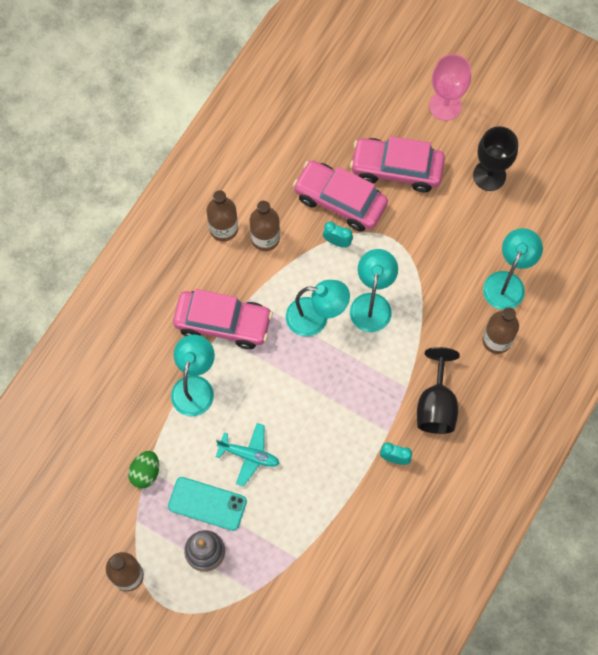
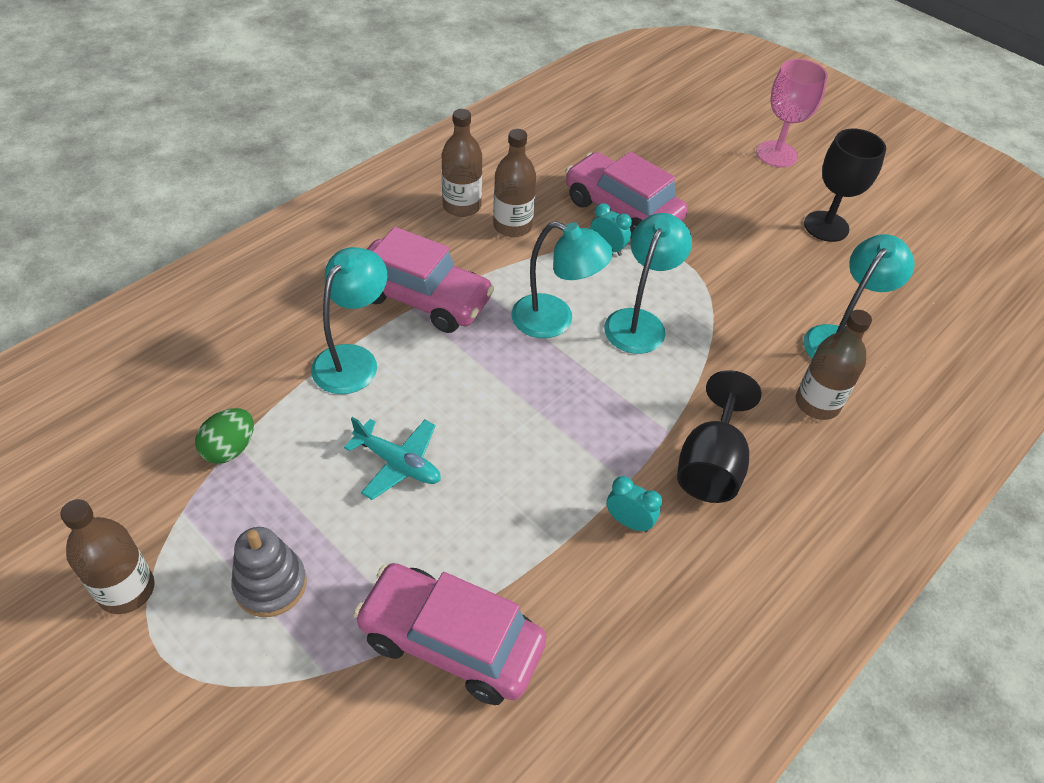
camera: 10 degrees right, 20 degrees down
(207, 504) = (305, 514): turquoise phone -> none
(396, 169) = (703, 197): pink car -> pink car (451, 642)

